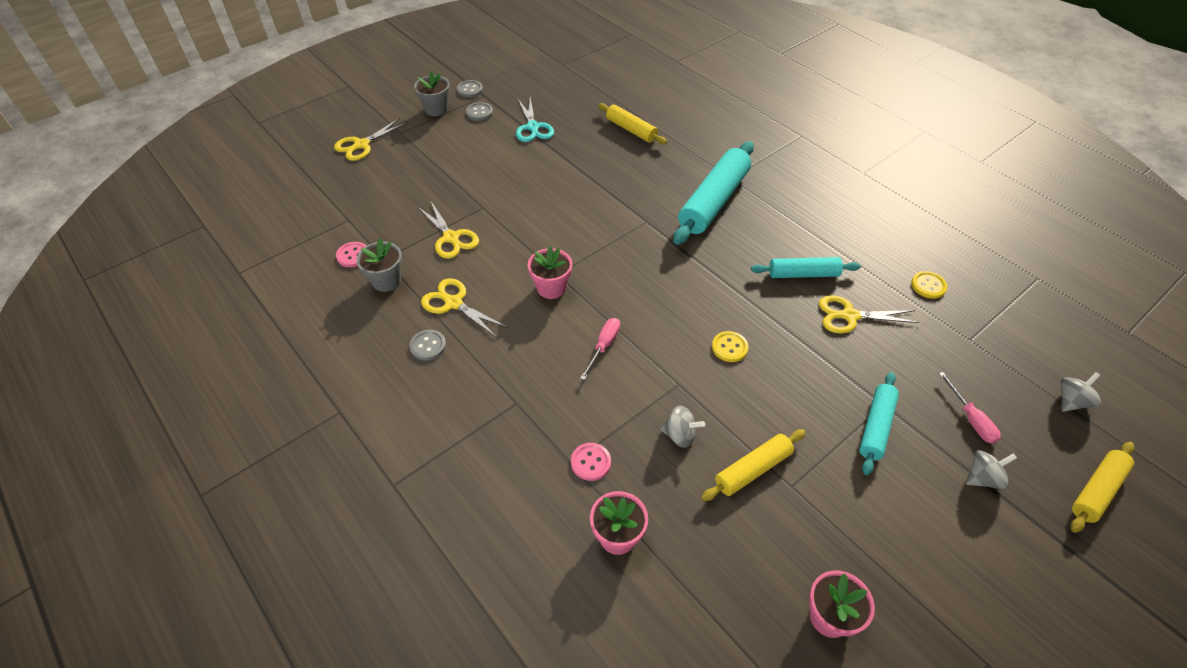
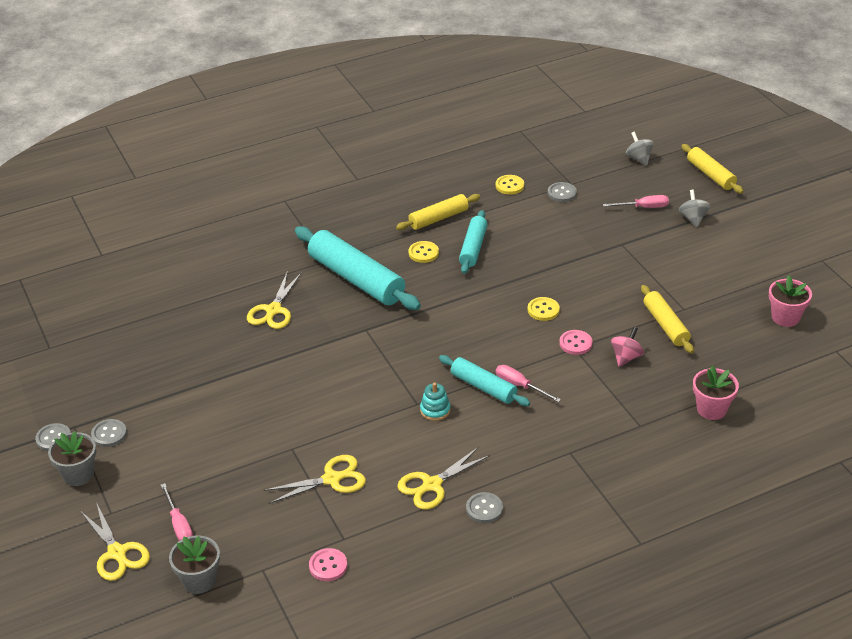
camera: 75 degrees left, 10 degrees down
(386, 281) = (380, 537): grey flower pot -> grey flower pot (199, 580)
(391, 167) = (179, 525): none -> pink screwdriver
(533, 127) = (166, 390): turquoise scissors -> none
(551, 288) = (435, 410): pink flower pot -> turquoise stacking toy
(590, 462) = (642, 413): pink button -> pink button (575, 343)
(631, 130) = (213, 313): yellow rolling pin -> yellow rolling pin (438, 218)
(680, 435) = (626, 357): grey spinning top -> pink spinning top
(775, 239) = (423, 253): none -> yellow button
(849, 316) = (529, 235): yellow scissors -> yellow scissors (273, 310)
(876, 427) = (640, 253): turquoise rolling pin -> turquoise rolling pin (483, 387)
(945, 333) = (562, 193): none -> grey button

